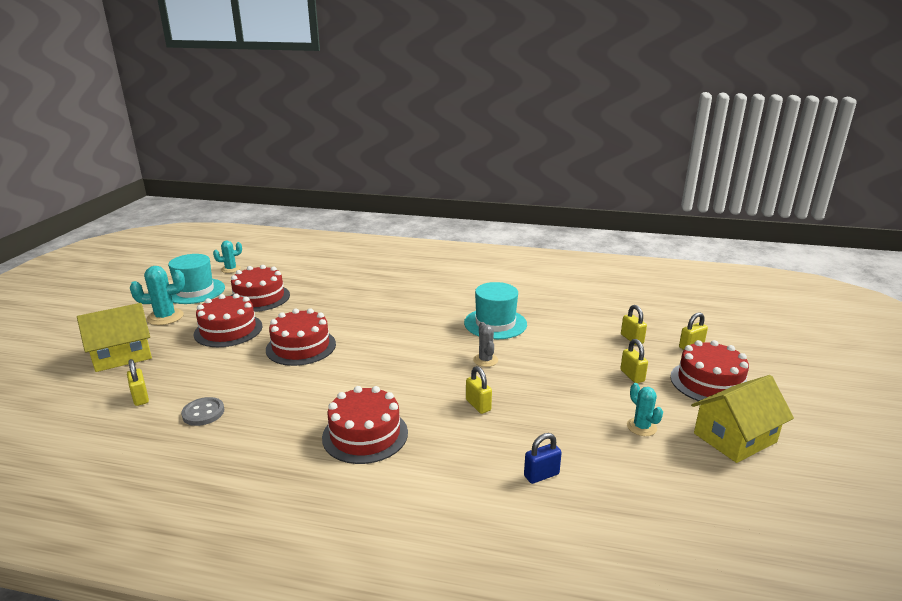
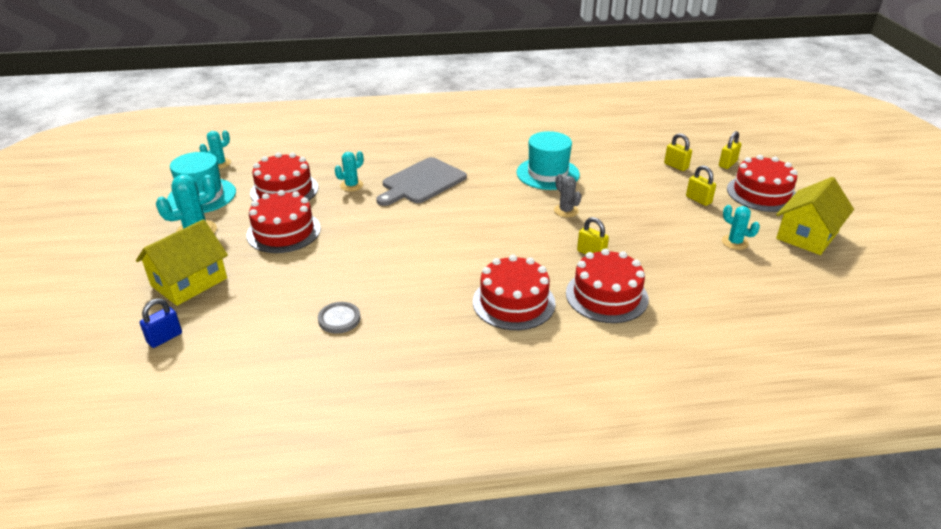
camera: 20 degrees left, 10 degrees up
(140, 397) = (256, 320): yellow padlock -> none
(301, 347) = (378, 233): red cake -> red cake (606, 296)
(315, 303) = (351, 185): none -> turquoise cactus
(375, 311) = (421, 182): none -> grey cutting board
(541, 475) = (686, 300): blue padlock -> blue padlock (165, 338)

